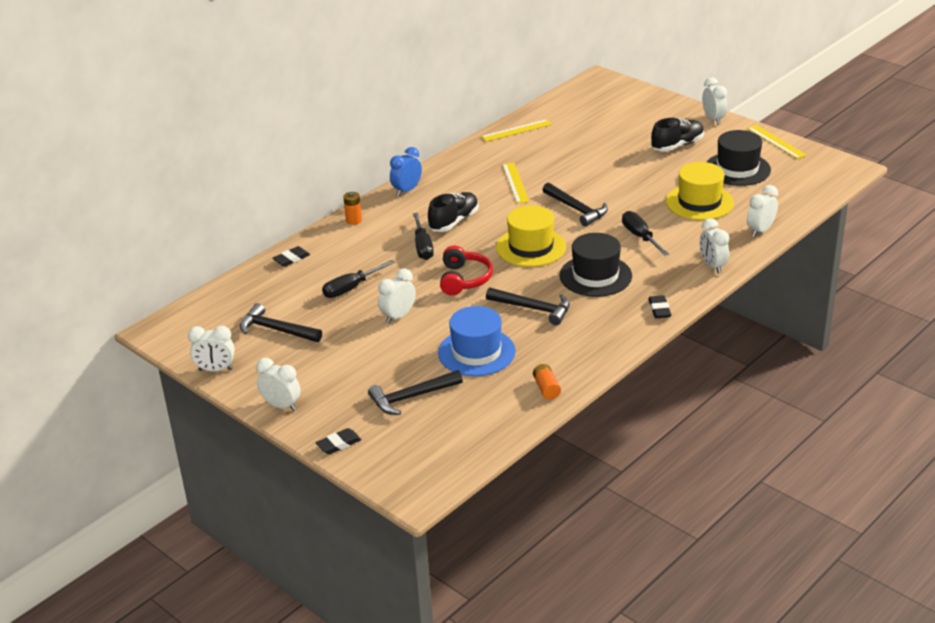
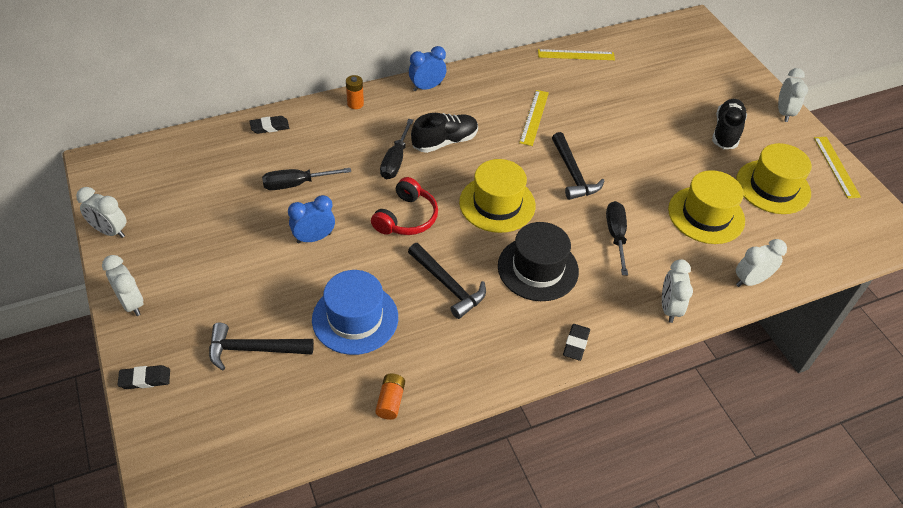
camera: 20 degrees right, 15 degrees up
(276, 330) = (196, 206): black hammer -> none
(398, 316) = (314, 238): white clock -> blue clock
(677, 145) = (726, 132): black shoe -> black shoe turned 60 degrees counterclockwise
(737, 169) = (773, 187): black hat -> yellow hat

